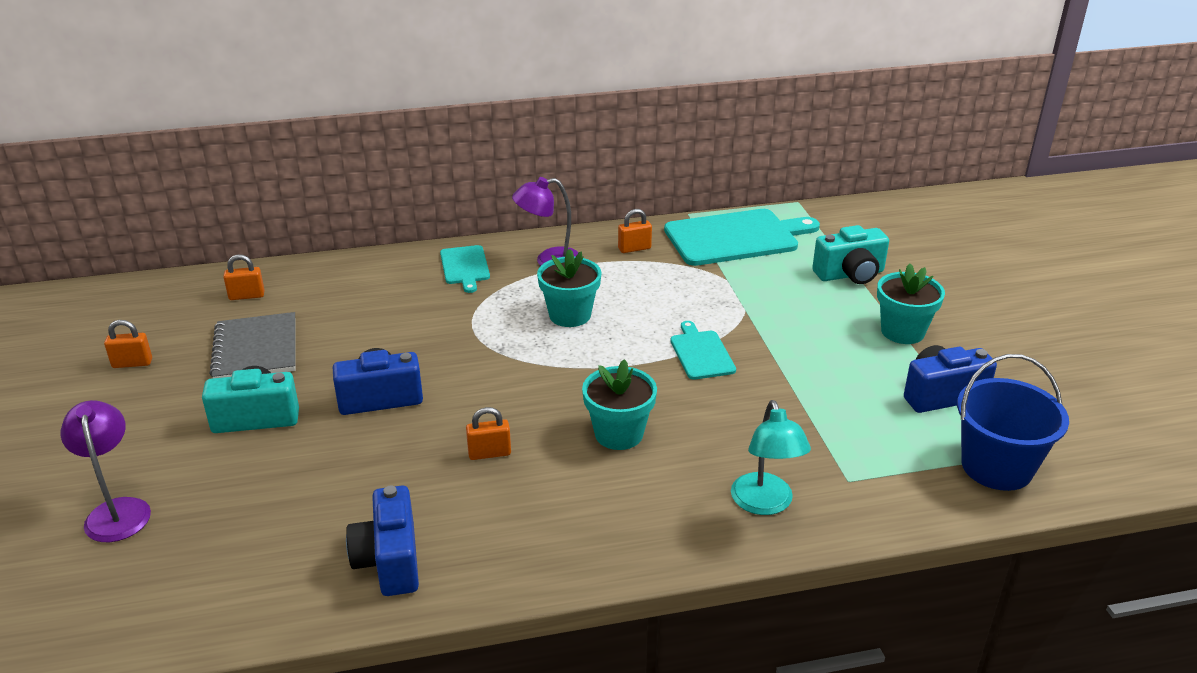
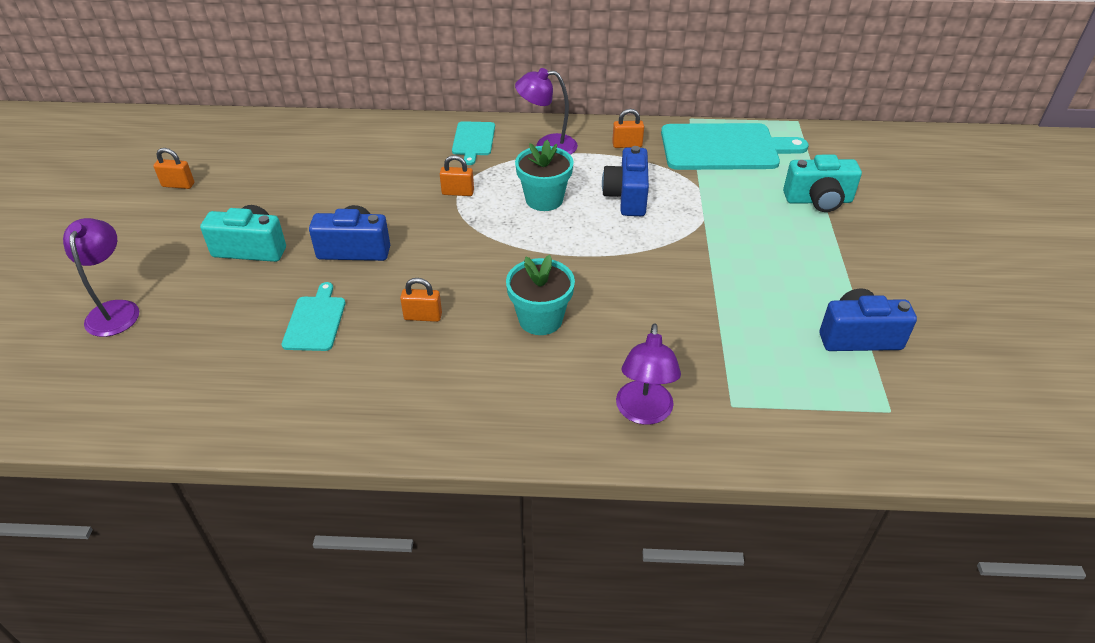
camera: 15 degrees right, 10 degrees up
(247, 296) = (288, 140): orange padlock -> orange padlock (458, 192)
(256, 349) = (275, 188): grey notebook -> none
(389, 561) = (301, 398): blue camera -> blue camera (627, 197)
(701, 353) = (646, 255): turquoise cutting board -> turquoise cutting board (315, 321)
(765, 504) = (644, 413): turquoise lamp -> purple lamp
(902, 331) = (846, 266): turquoise flower pot -> none
(996, 467) = (884, 421): blue bucket -> none

